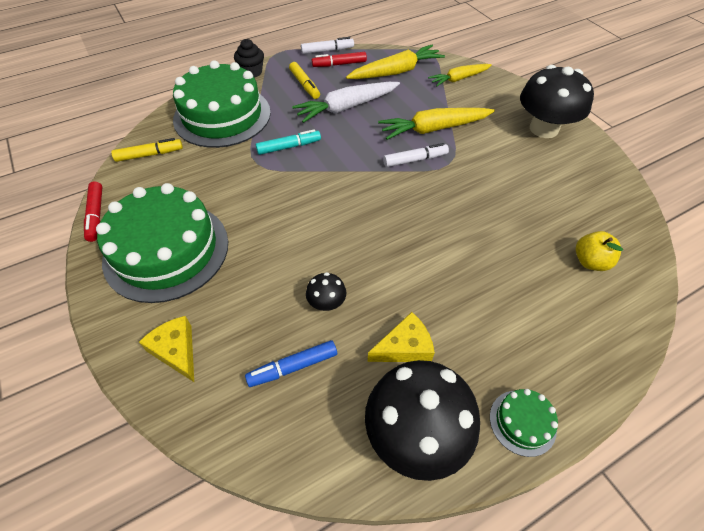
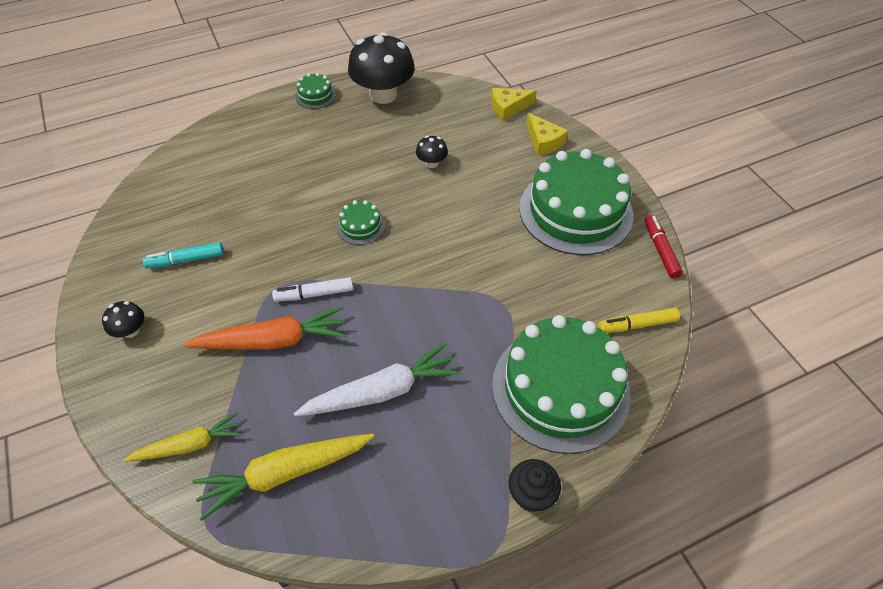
camera: 175 degrees left, 0 degrees up
(289, 147) = (464, 324): turquoise marker -> turquoise marker (186, 260)
(293, 367) = (458, 128): blue marker -> none
(304, 85) = (441, 450): yellow marker -> none
(327, 50) = (394, 554): white marker -> none
(339, 64) = (377, 505): red marker -> none
(392, 219) = (360, 226): none -> green cake
(404, 347) = (378, 134): yellow cheese -> yellow cheese (508, 108)
(434, 129) = (273, 341): yellow carrot -> orange carrot
(544, 129) = (131, 330): black mushroom -> black mushroom, size x0.45
(590, 262) = (200, 178): yellow apple -> none

